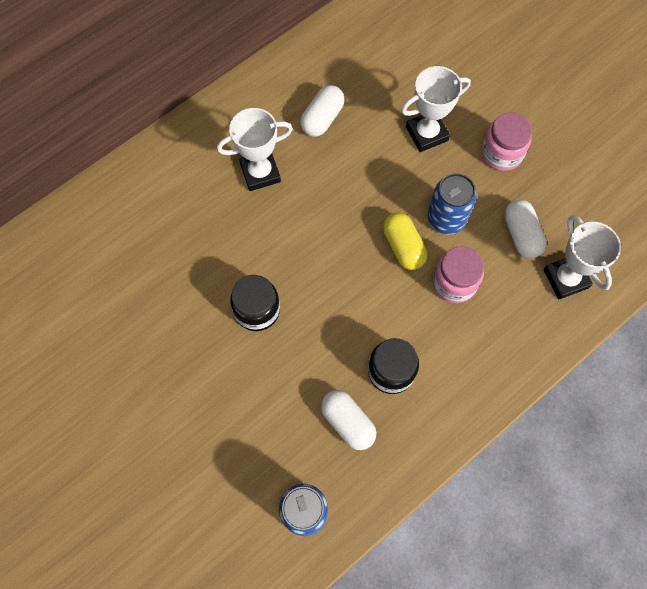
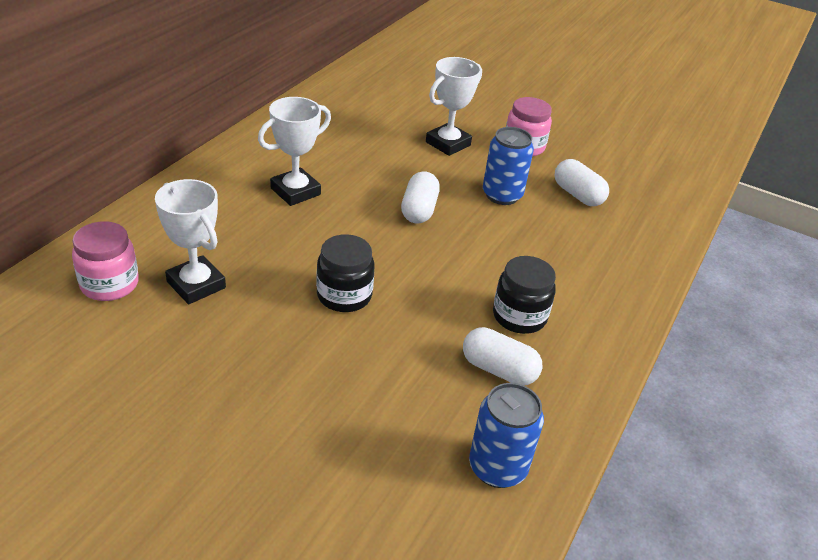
camera: 25 degrees left, 30 degrees down
(322, 118) = (341, 147): white capsule -> white capsule (419, 210)
(403, 247) = (473, 221): yellow capsule -> none
(454, 283) = (539, 238): pink jar -> pink jar (109, 284)
(565, 279) = (638, 217): white trophy -> white trophy (196, 285)

